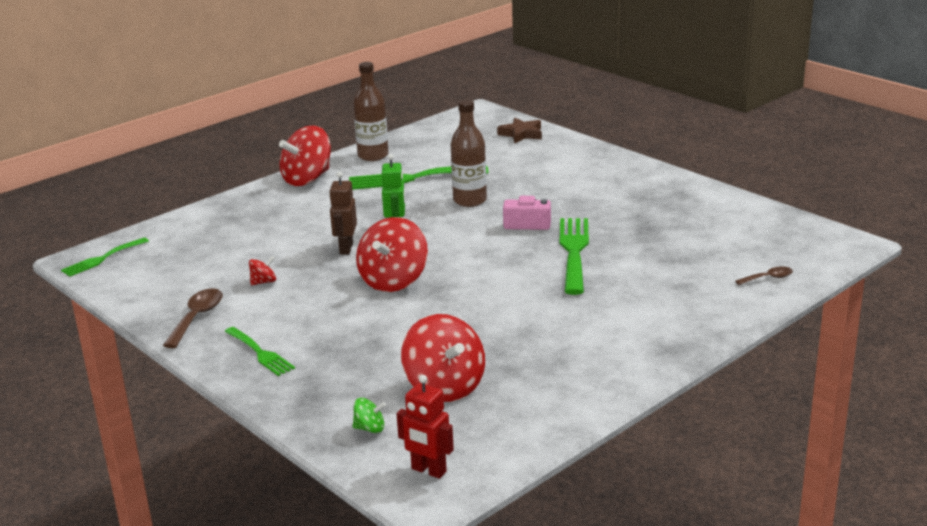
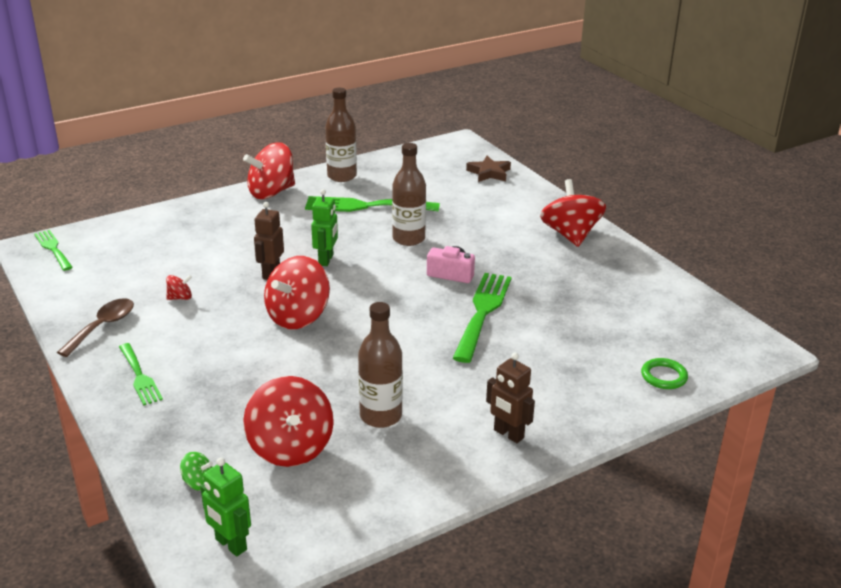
camera: 10 degrees right, 5 degrees up
(102, 259) = (53, 249): green fork -> green fork turned 90 degrees clockwise
(428, 471) = (230, 545): red robot -> green robot
(518, 349) = (381, 416): none -> brown bottle
(627, 176) = (570, 235): none -> red spinning top
(646, 344) = (508, 434): none -> brown robot
(768, 278) = (664, 376): brown spoon -> green ring

